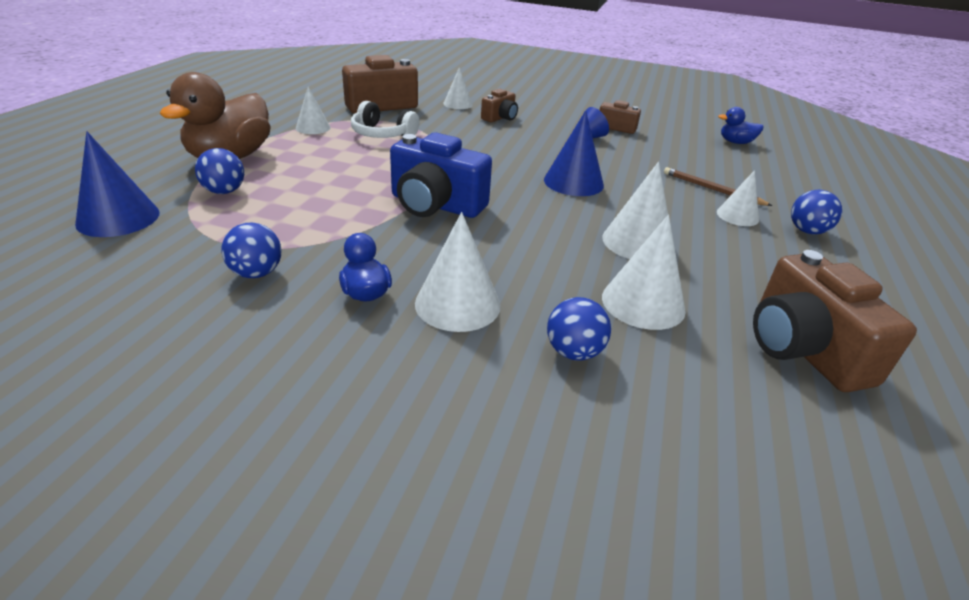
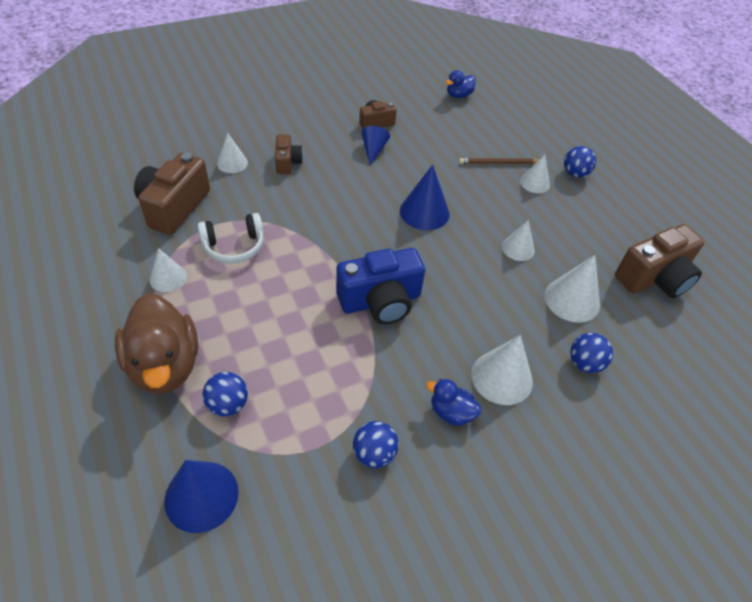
camera: 45 degrees left, 15 degrees up
(637, 242) = (518, 248): white cone -> white cone, size x0.63
(803, 349) = (654, 278): brown camera -> brown camera turned 60 degrees counterclockwise

